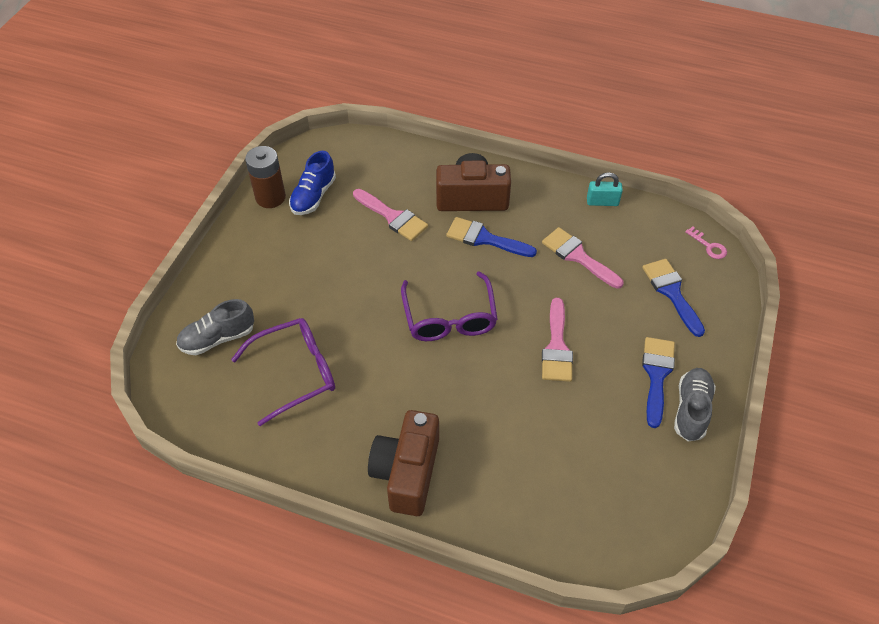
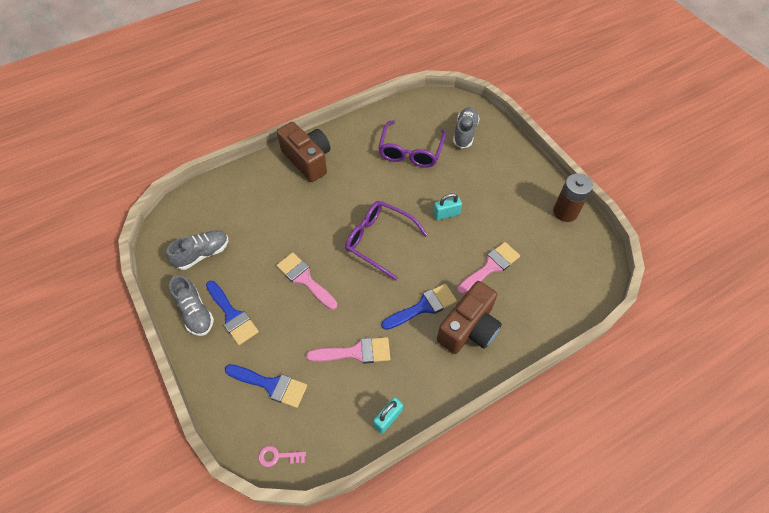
camera: 130 degrees right, 5 degrees up
(313, 196) = (548, 235): blue shoe -> none
(360, 284) = (446, 214): none -> turquoise padlock
(392, 217) = (490, 267): pink brush -> pink brush turned 150 degrees clockwise
(634, 467) = (202, 254): none -> grey shoe

